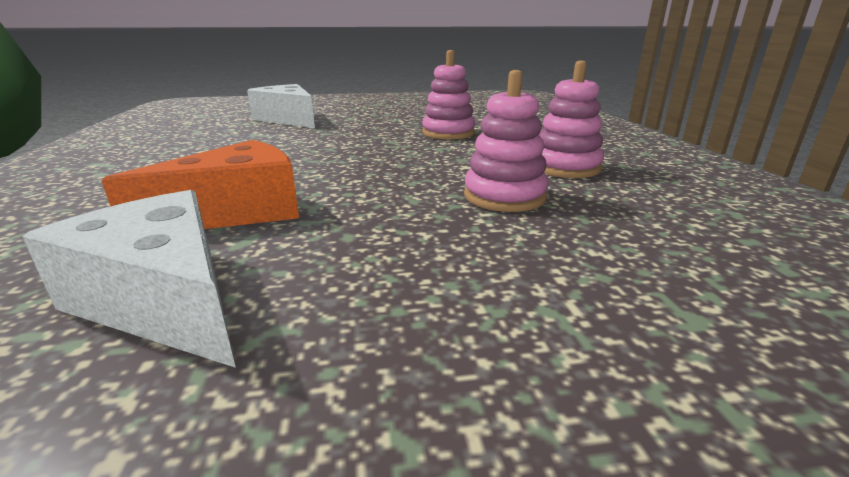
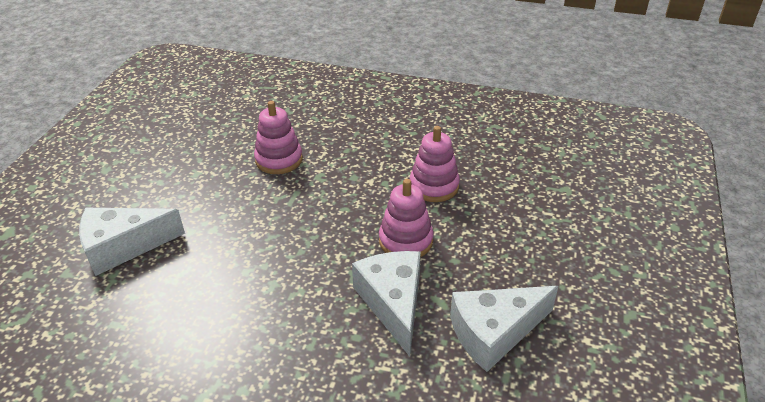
camera: 65 degrees left, 15 degrees up
(236, 212) = (393, 303): orange cheese -> white cheese
(565, 167) = (402, 143): pink stacking toy -> pink stacking toy (405, 241)

